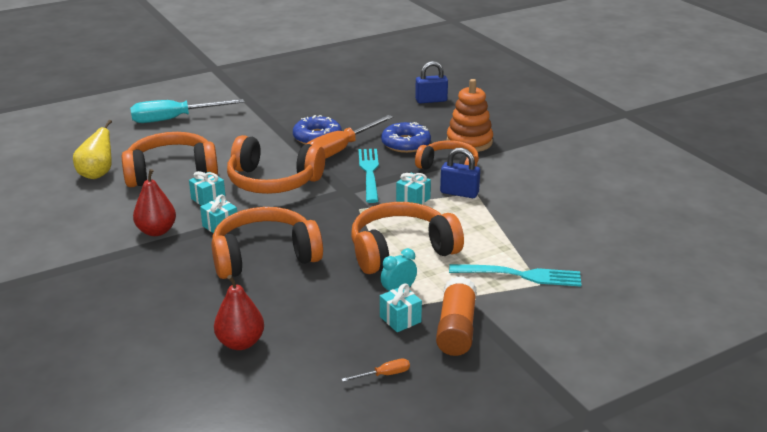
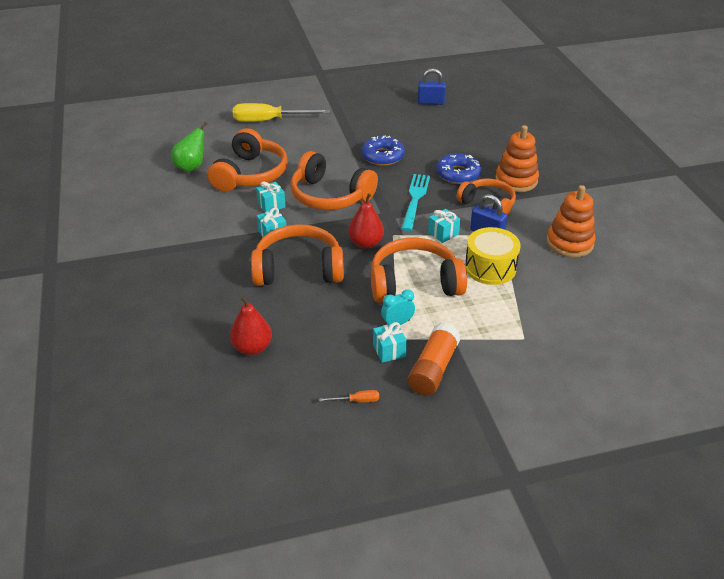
camera: 15 degrees right, 10 degrees up
(97, 174) = (191, 167): yellow pear -> green pear
(157, 231) = (220, 230): red pear -> red pear (366, 243)
(171, 172) = (250, 174): orange headphones -> orange headphones turned 105 degrees clockwise
(174, 119) = (269, 120): turquoise screwdriver -> yellow screwdriver
(339, 150) = (397, 172): orange screwdriver -> none
(431, 100) = (497, 131): blue padlock -> blue padlock (431, 102)
(476, 224) = (490, 268): none -> yellow drum
(520, 275) = (509, 326): turquoise fork -> none
(548, 190) = (569, 243): none -> orange stacking toy

